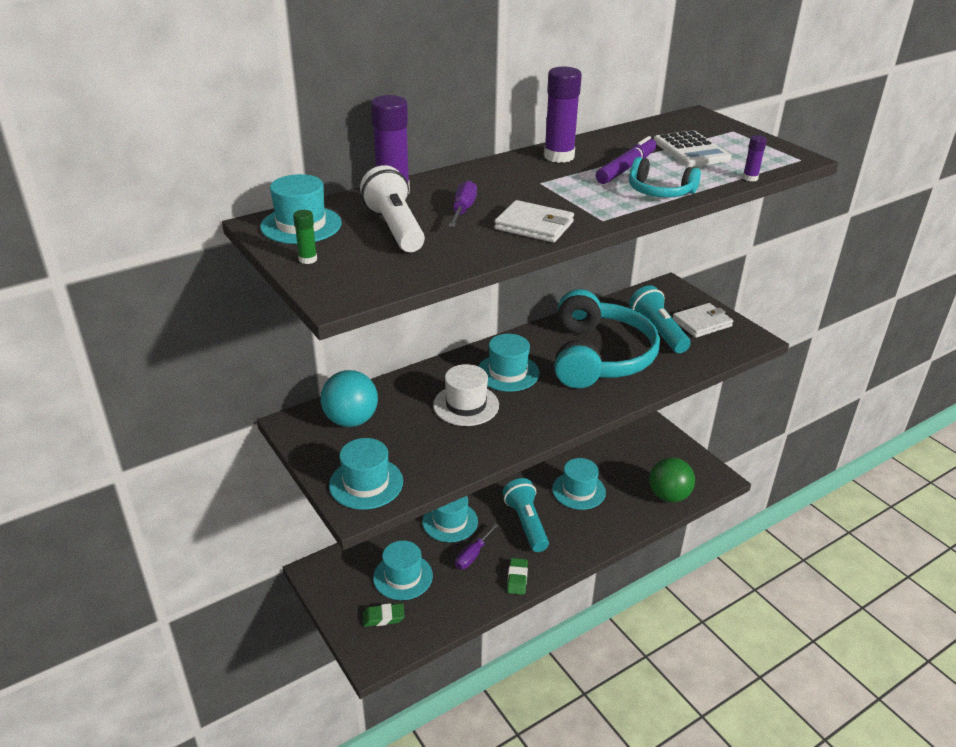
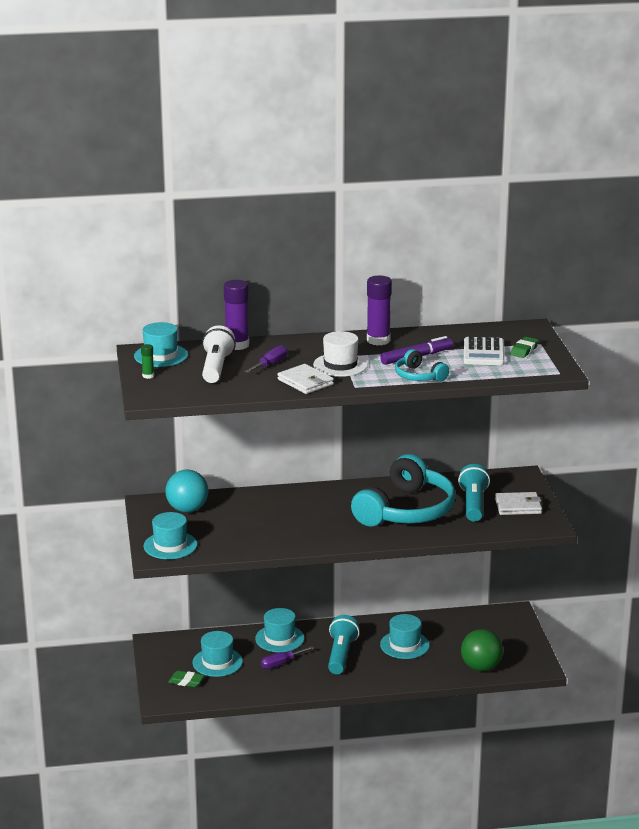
camera: 25 degrees right, 10 degrees down
(466, 405) = (275, 518): white hat -> white hat (340, 365)
(508, 372) = (325, 505): turquoise hat -> none
(517, 578) = (305, 686): green eraser -> green eraser (524, 350)
(750, 178) = (498, 379): purple glue stick -> none

